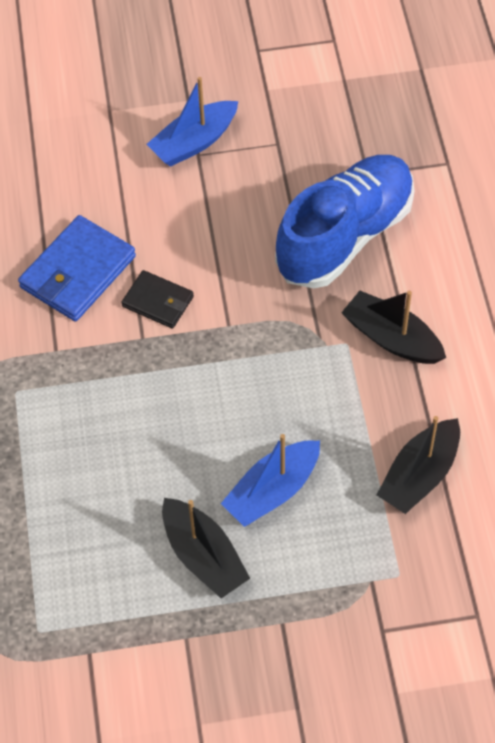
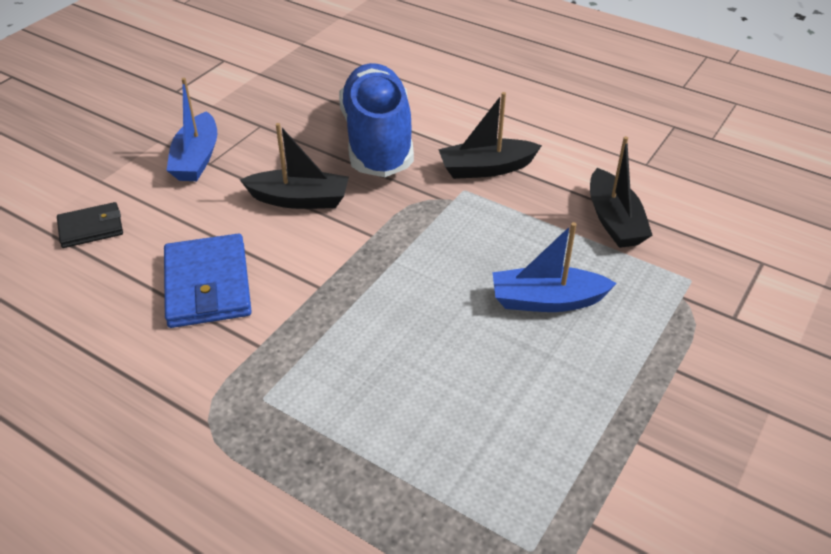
camera: 50 degrees left, 15 degrees down
(158, 302) = (299, 258): black wallet -> black wallet (91, 228)
(203, 556) = (566, 378): black boat -> black boat (299, 199)
(272, 491) = (547, 300): blue boat -> blue boat turned 90 degrees clockwise

